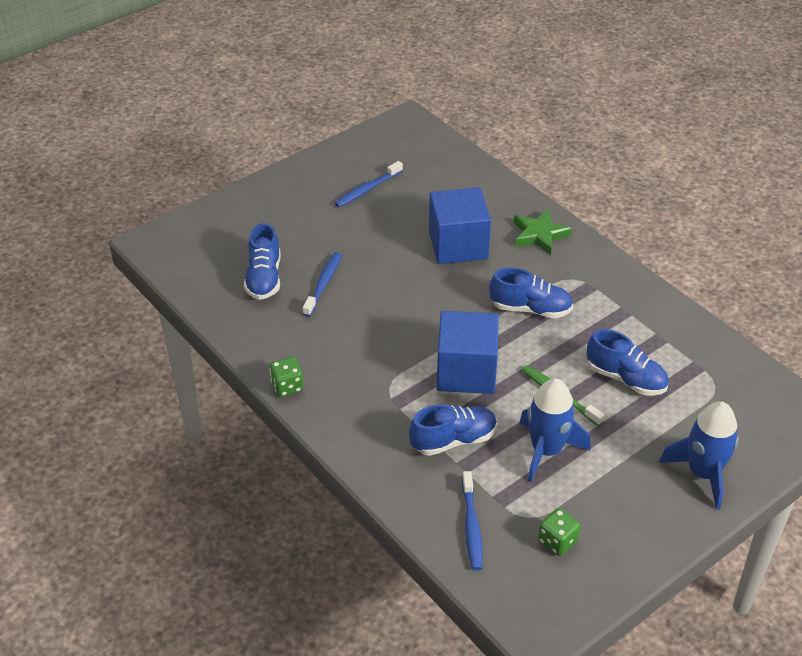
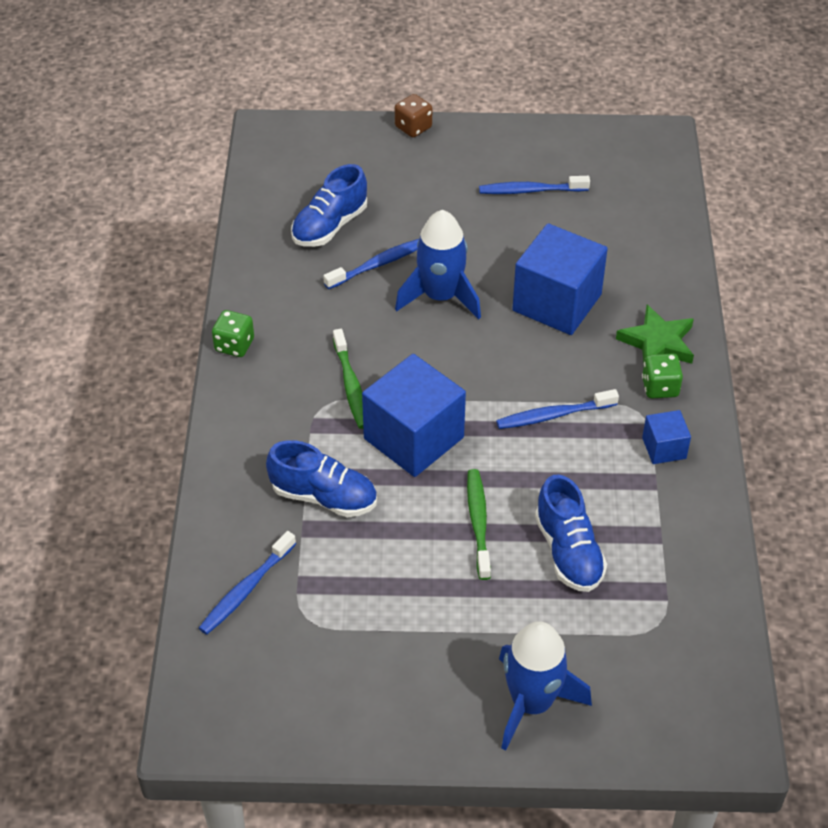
camera: 40 degrees right, 5 degrees up
(248, 190) = (413, 127): none -> brown dice
(392, 365) = (351, 385): none -> green toothbrush
(530, 309) = (554, 415): blue shoe -> blue toothbrush
(546, 450) = (400, 568): blue rocket -> blue rocket (440, 296)
(557, 541) = (307, 661): green dice -> green dice (660, 387)
(609, 290) = (664, 448): none -> blue cube

